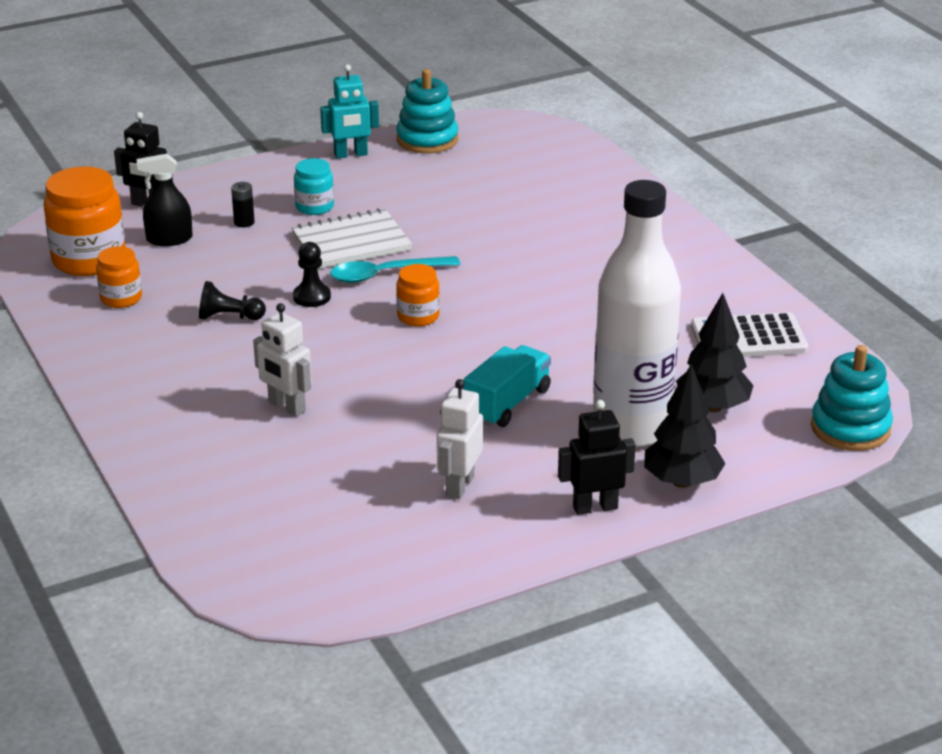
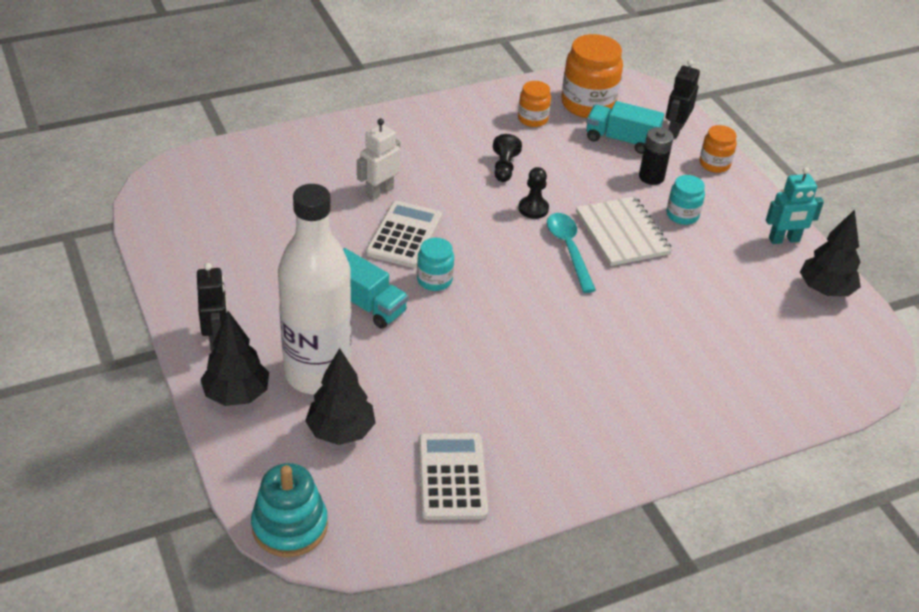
camera: 90 degrees right, 10 degrees up
(169, 239) = (621, 140): black spray bottle -> turquoise truck
(244, 222) = (651, 177): black battery -> black battery, size x1.53
(351, 154) = (784, 240): turquoise robot -> turquoise robot turned 90 degrees counterclockwise
(374, 384) = (404, 235): none -> white calculator
(418, 316) = (501, 264): orange jar -> orange jar (714, 164)
(427, 140) = (825, 290): turquoise stacking toy -> black tree
(454, 359) = (434, 280): none -> turquoise jar
(459, 486) = (262, 270): white robot -> none

